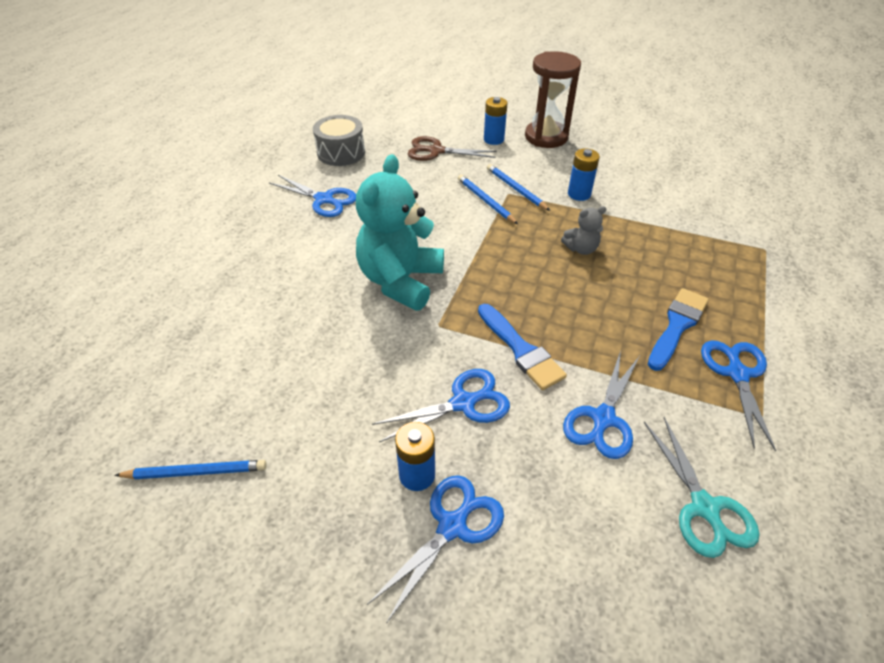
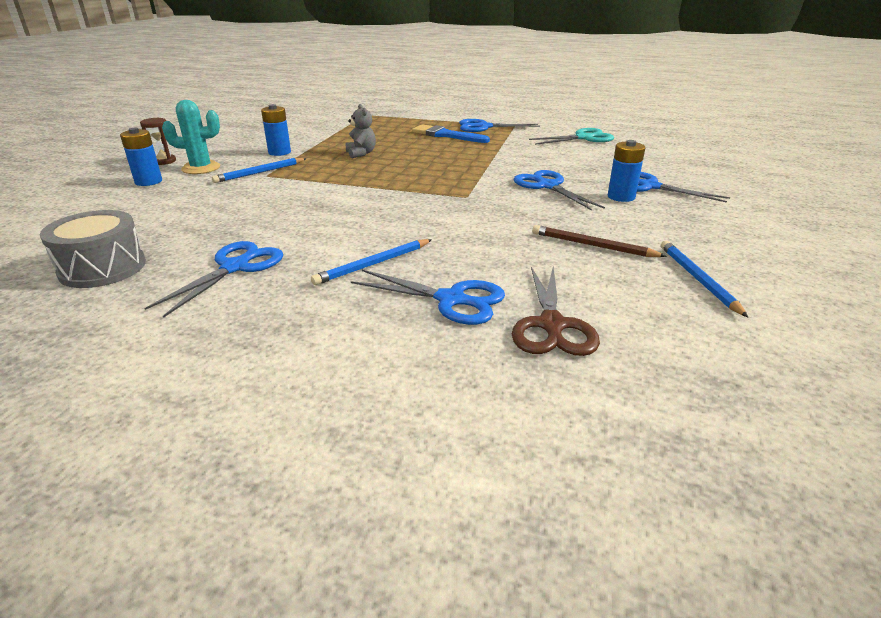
camera: 95 degrees left, 15 degrees down
(292, 405) = (592, 245): none -> brown pencil
(400, 281) = (408, 213): turquoise teddy bear -> none
(436, 151) = (152, 208): brown scissors -> brown scissors (551, 325)
(485, 201) = (277, 183): blue pencil -> blue pencil (373, 264)
(521, 350) = (485, 171): blue brush -> none
(527, 157) = (201, 168): none -> turquoise cactus
(546, 137) = (164, 161): brown hourglass -> brown hourglass, size x0.47
(603, 418) = (537, 153): blue scissors -> blue scissors (451, 300)

